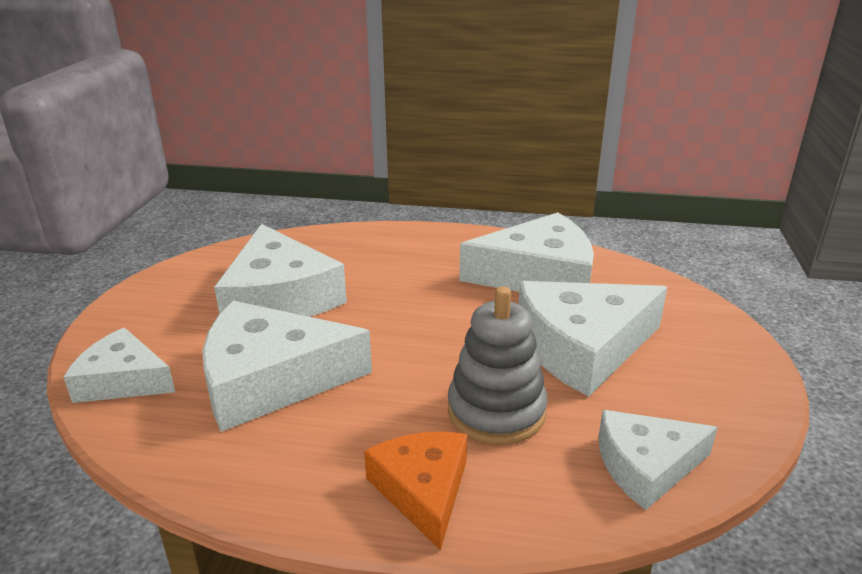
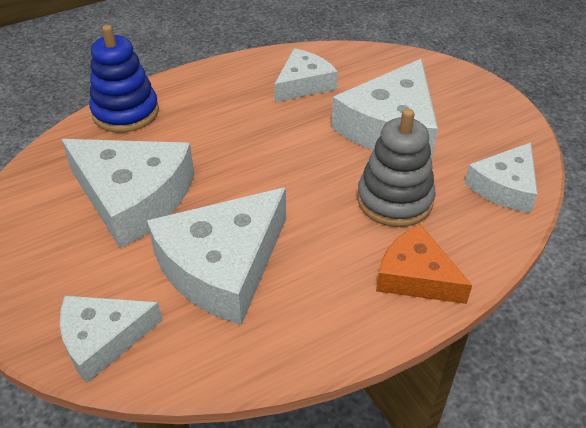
camera: 40 degrees left, 15 degrees up
(358, 238) = (126, 112): none -> blue stacking toy
(539, 276) = (303, 84): white cheese -> white cheese, size x0.61

